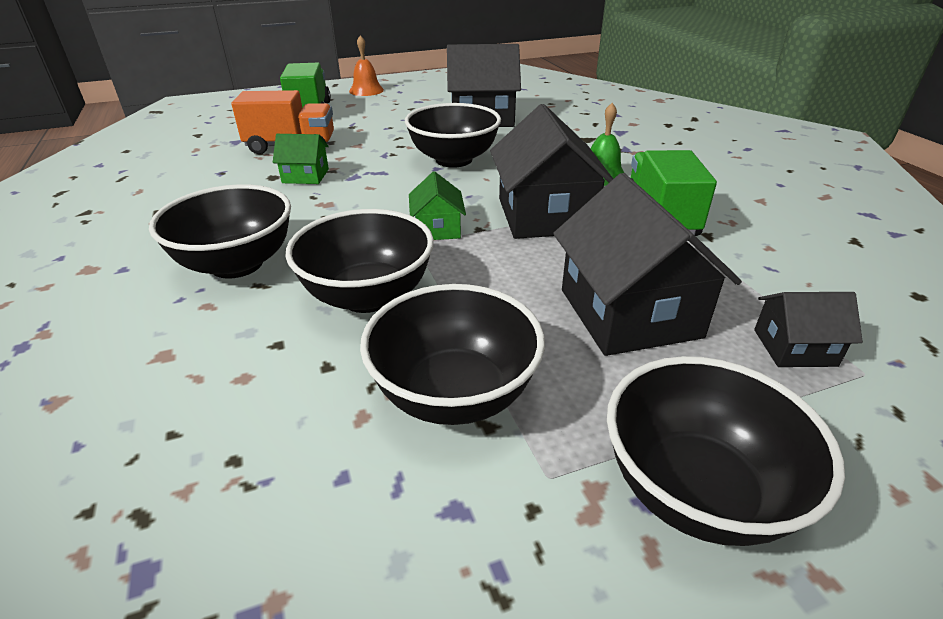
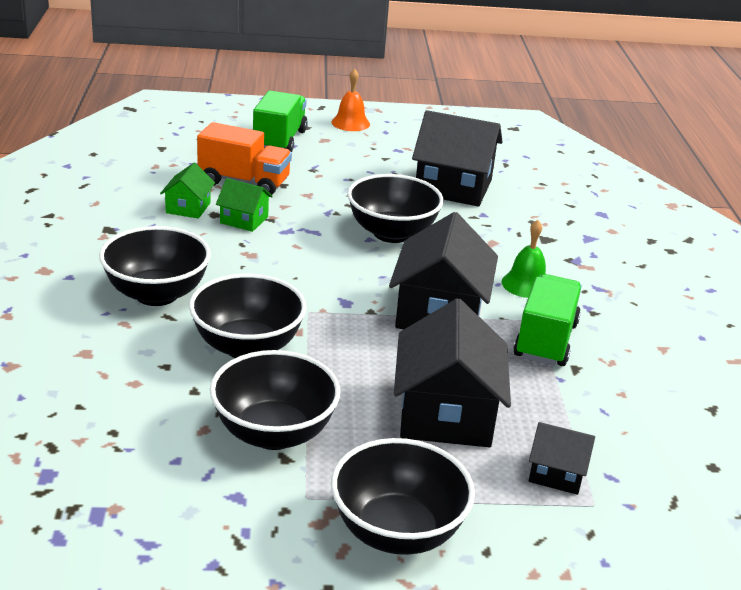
camera: 15 degrees right, 5 degrees down
(437, 228) = (334, 302): green house -> green house (188, 208)

